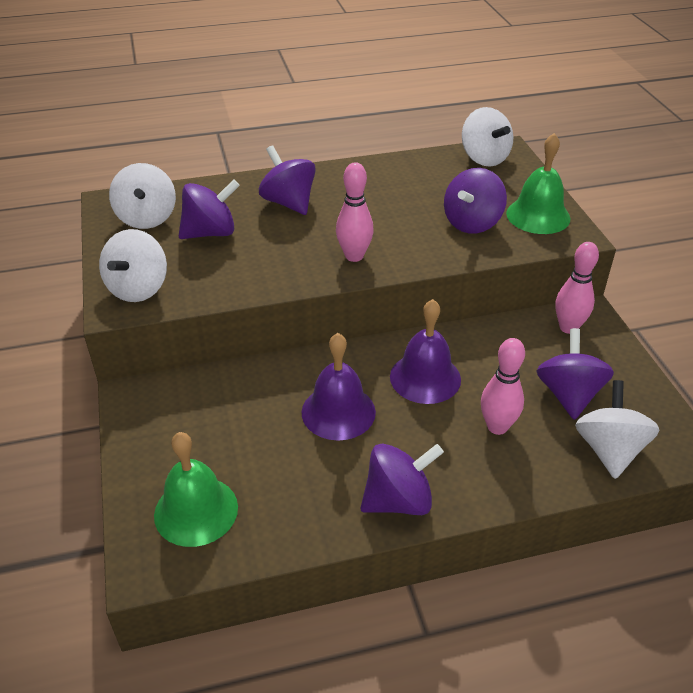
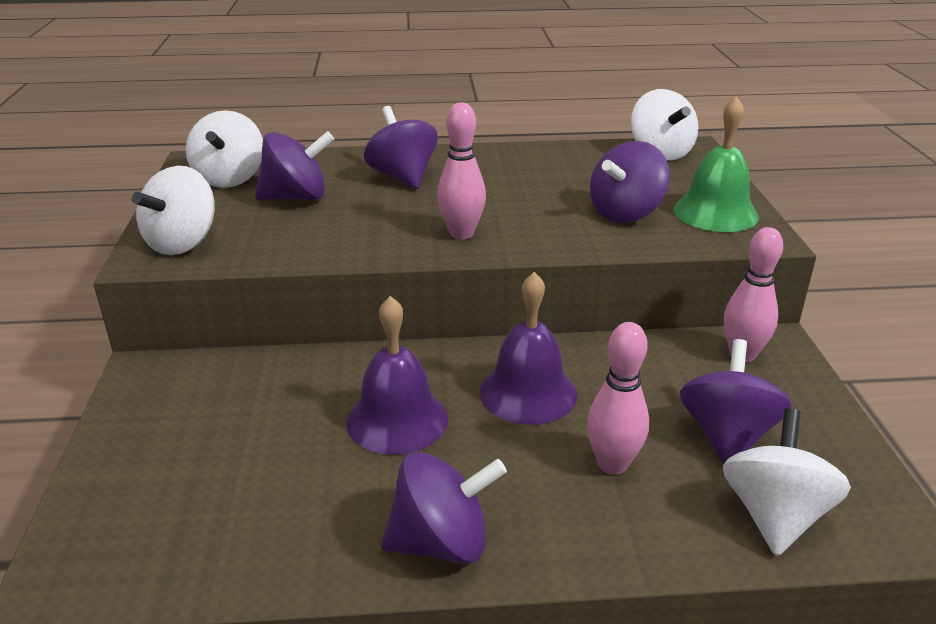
camera: 10 degrees right, 10 degrees down
(196, 510) = (158, 517): green bell -> none

